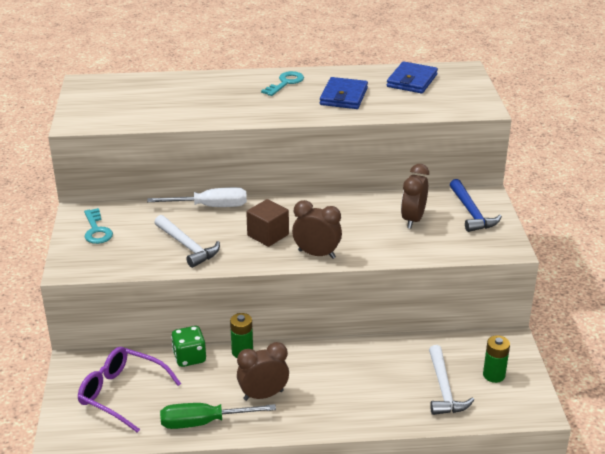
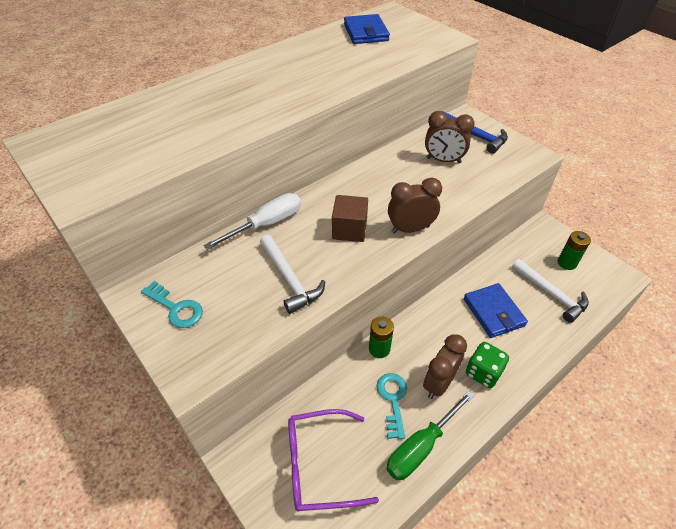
camera: 35 degrees left, 15 degrees up
(187, 246) = (290, 279): white hammer -> white hammer turned 45 degrees clockwise
(189, 357) = (341, 383): green dice -> green dice (483, 372)
(285, 83) = (262, 69): turquoise key -> turquoise key (393, 400)
(344, 96) = (329, 65): blue wallet -> blue wallet (493, 312)
(413, 220) = (443, 160): brown clock -> brown clock turned 60 degrees counterclockwise

